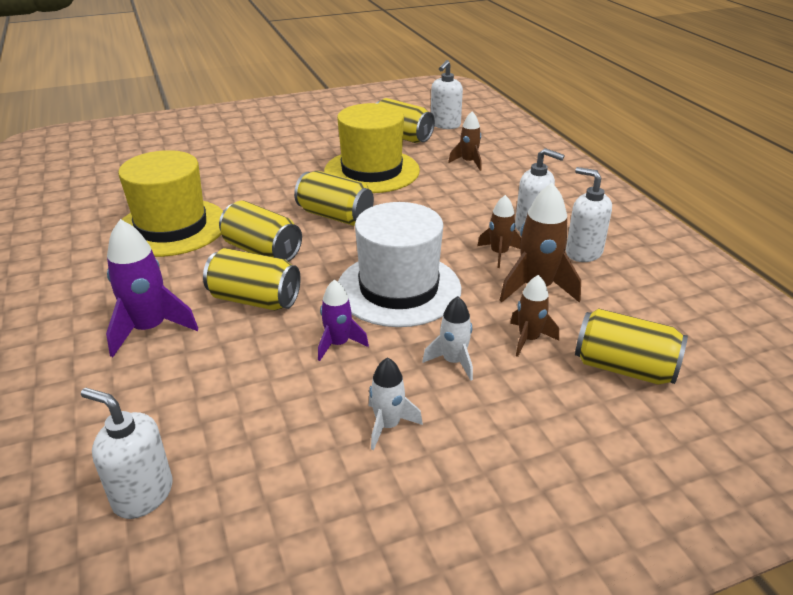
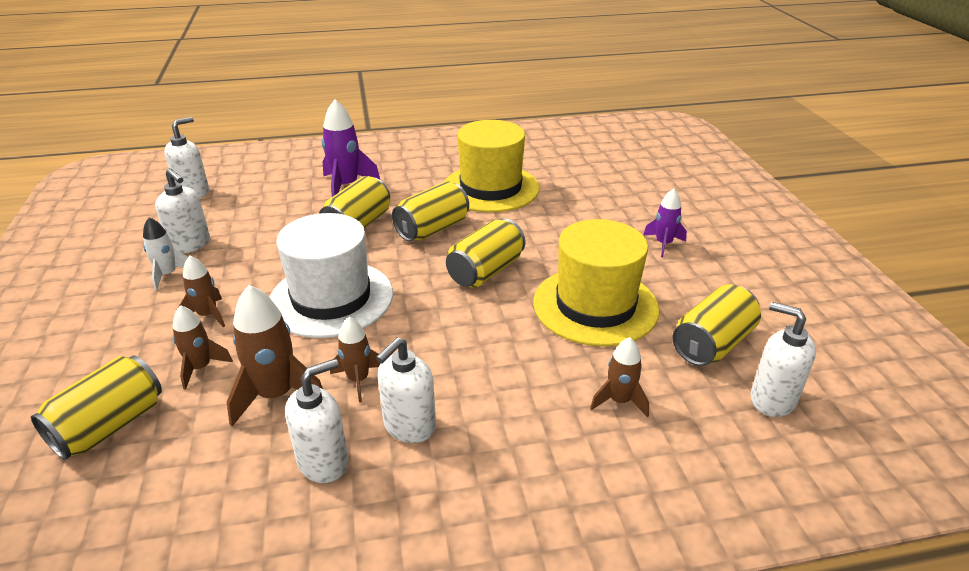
camera: 100 degrees right, 0 degrees up
(313, 432) = (190, 245): none -> white soap dispenser
(338, 344) = (274, 260): purple rocket -> purple rocket (663, 244)
(453, 361) = (208, 315): white rocket -> brown rocket

